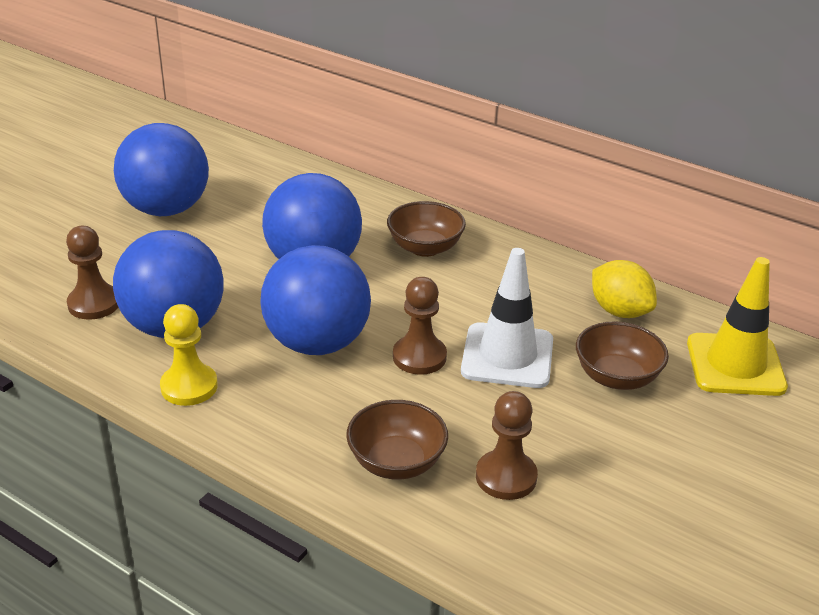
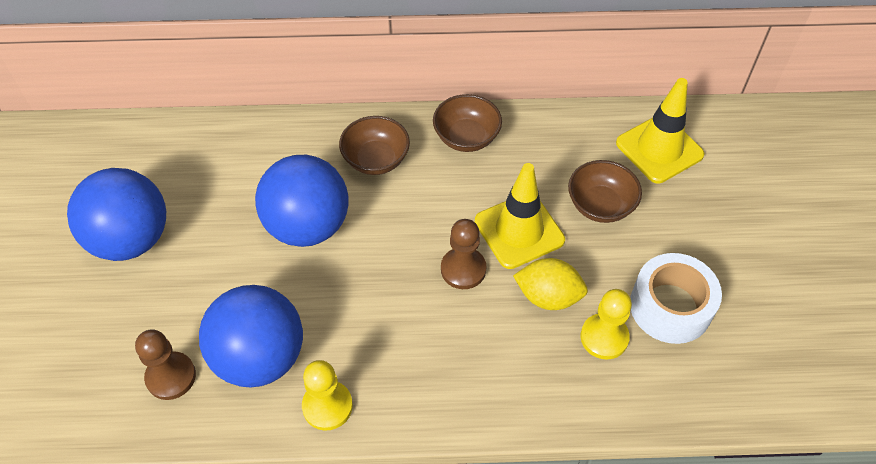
camera: 35 degrees left, 20 degrees up
(317, 343) = (382, 303): blue ball -> none
(396, 462) = (529, 373): brown bowl -> brown bowl (466, 137)
(506, 477) = (604, 337): brown pawn -> yellow pawn
(507, 356) = (519, 230): white traffic cone -> yellow traffic cone
(608, 491) = (670, 307): none -> white tape
(619, 311) = (555, 143): yellow lemon -> yellow lemon (548, 296)

